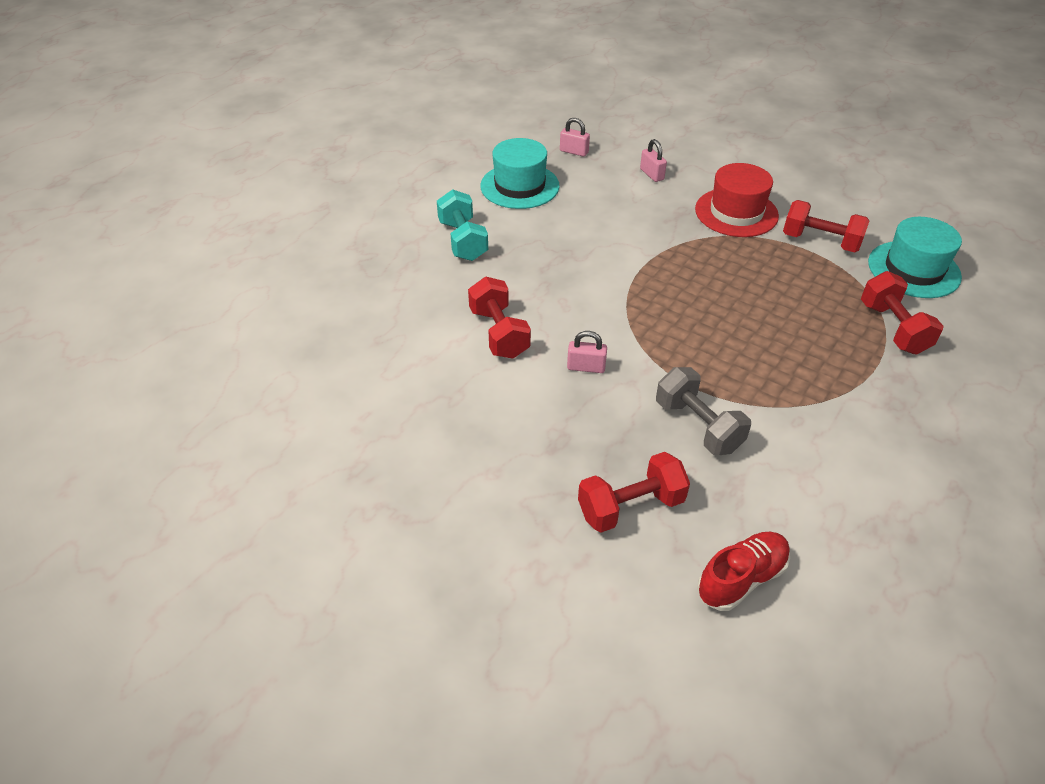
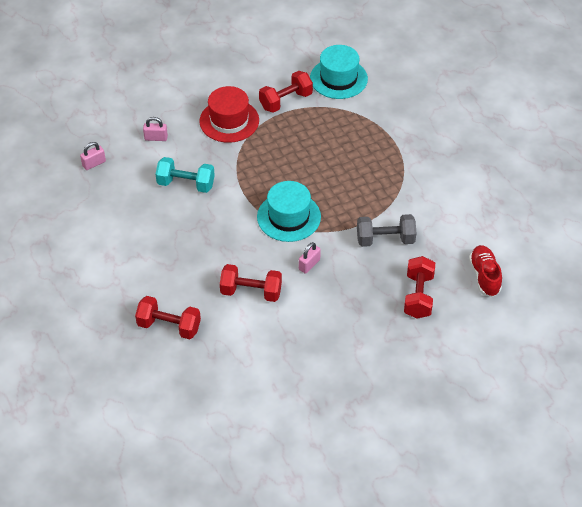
camera: 60 degrees left, 5 degrees up
(463, 241) = (145, 270): turquoise dumbbell -> turquoise dumbbell (186, 184)
(519, 186) = (109, 212): turquoise hat -> turquoise hat (289, 217)
(893, 328) = (374, 118): red dumbbell -> red dumbbell (169, 326)

